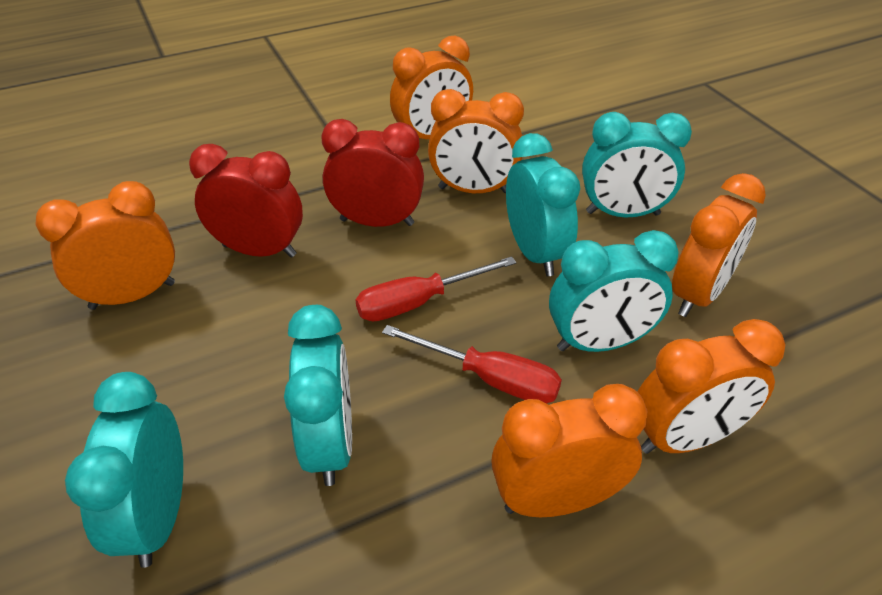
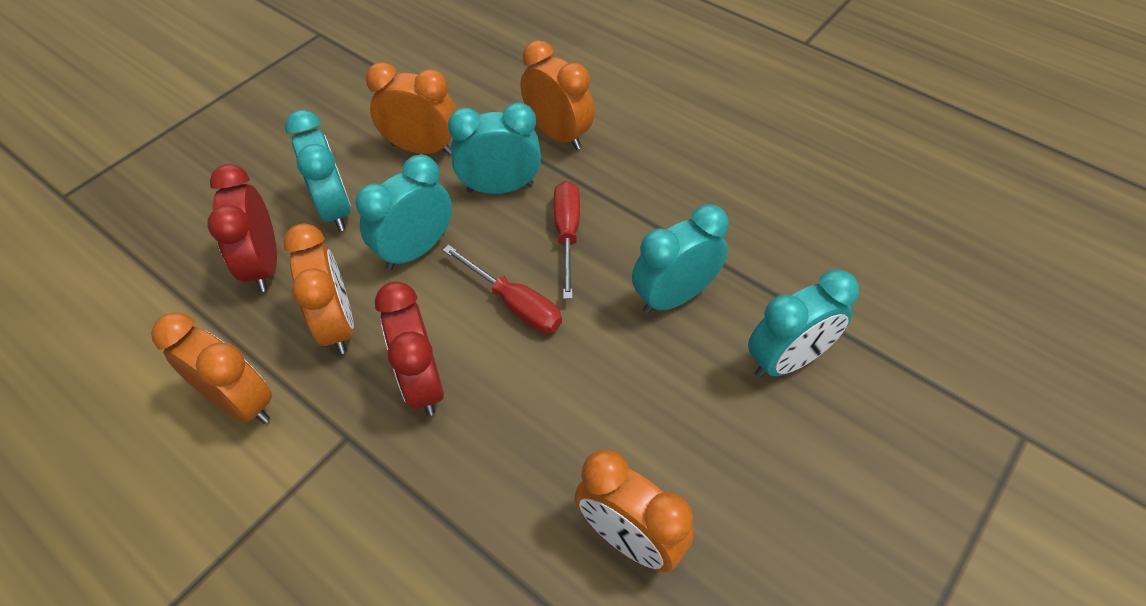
camera: 115 degrees left, 10 degrees up
(259, 250) = (511, 463): red clock -> red clock (264, 265)
(556, 500) = (637, 177): orange clock -> none
(599, 343) = (500, 188): turquoise clock -> turquoise clock turned 60 degrees counterclockwise

